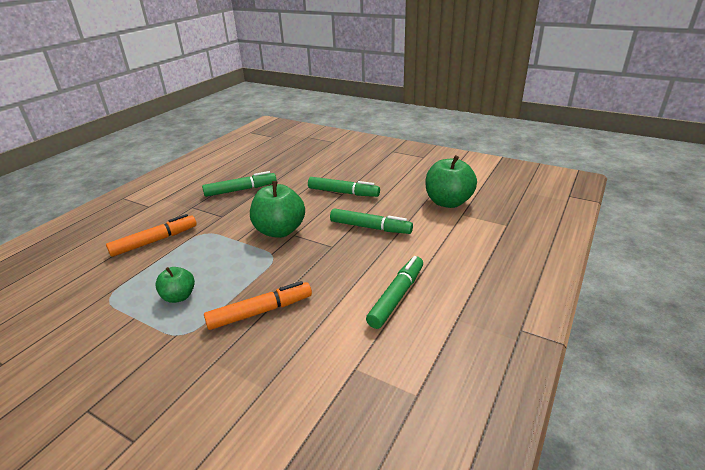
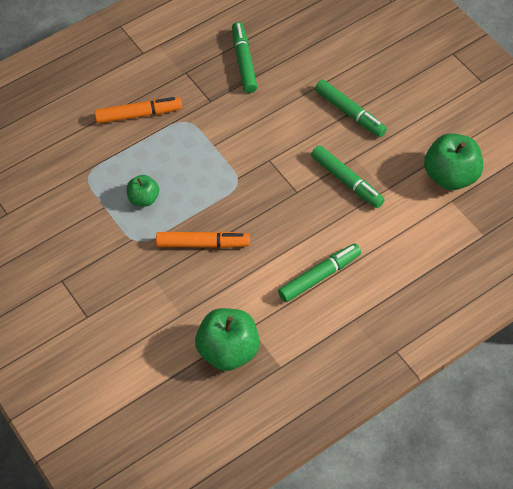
camera: 25 degrees right, 25 degrees up
(240, 190) = (244, 62): green marker -> green marker turned 105 degrees counterclockwise
(280, 231) = (258, 148): green apple -> green apple (228, 351)

